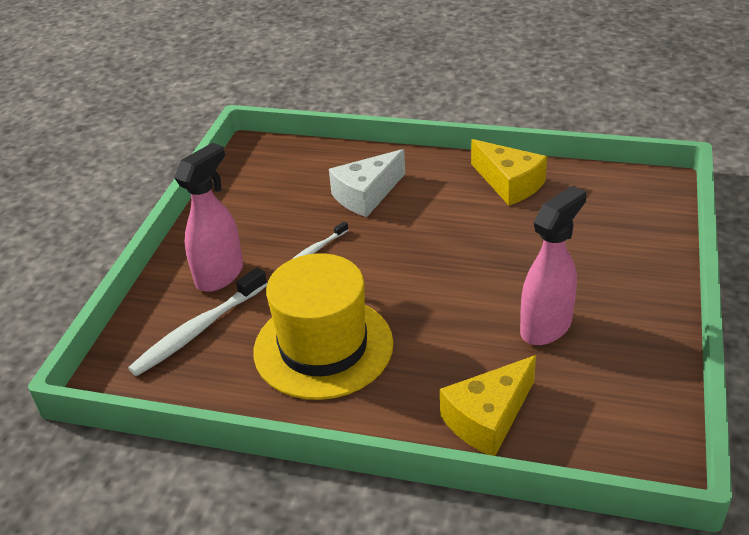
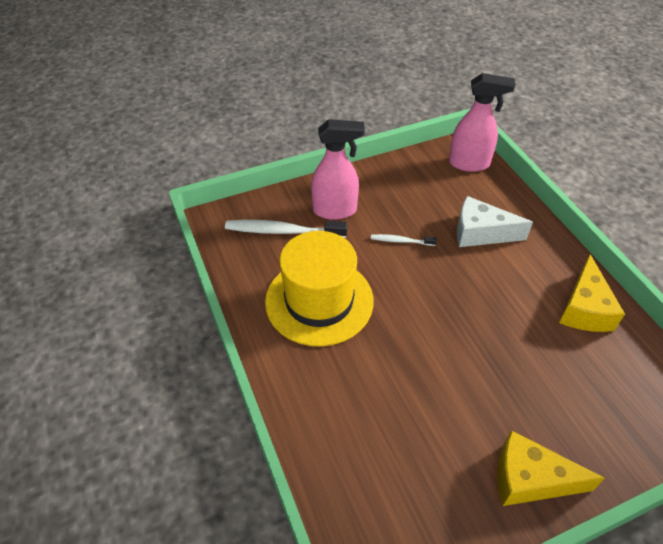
camera: 50 degrees right, 10 degrees up
(488, 418) = (329, 434): yellow cheese -> yellow cheese (530, 479)
(546, 327) = (449, 423): pink spray bottle -> pink spray bottle (469, 164)

